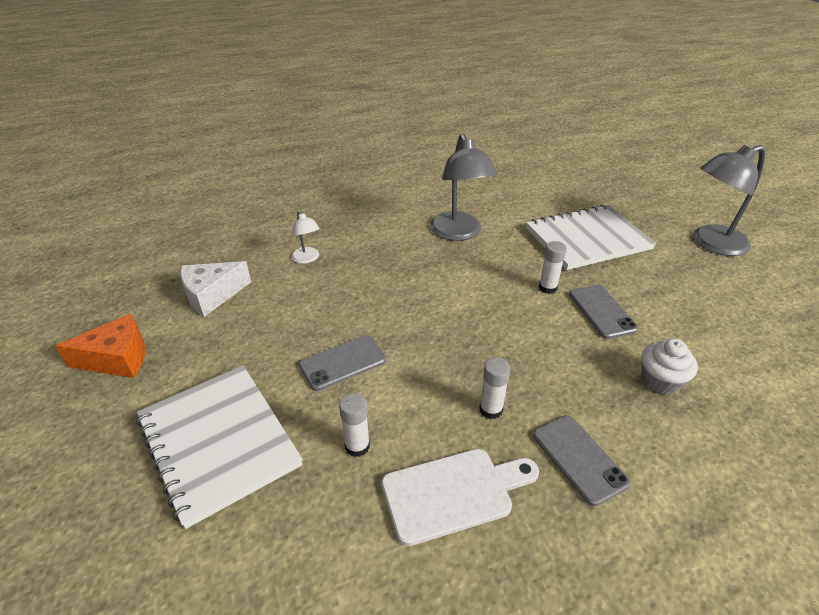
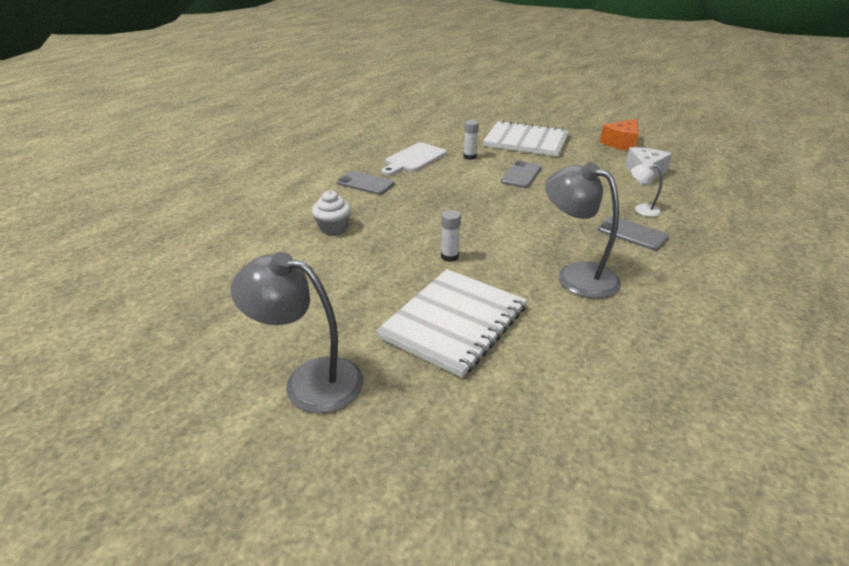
camera: 145 degrees right, 5 degrees down
(491, 409) = (423, 184): white glue stick -> none
(602, 311) = (394, 255): grey phone -> grey phone (632, 233)
(711, 244) = (309, 380): grey lamp -> grey lamp turned 105 degrees counterclockwise

